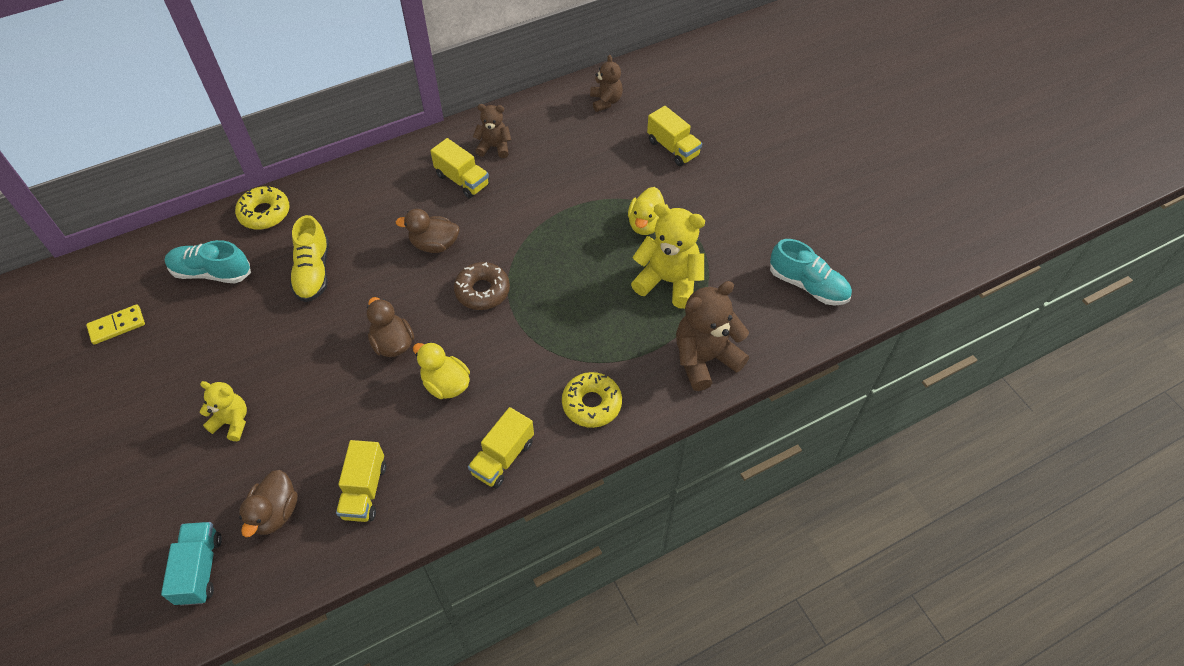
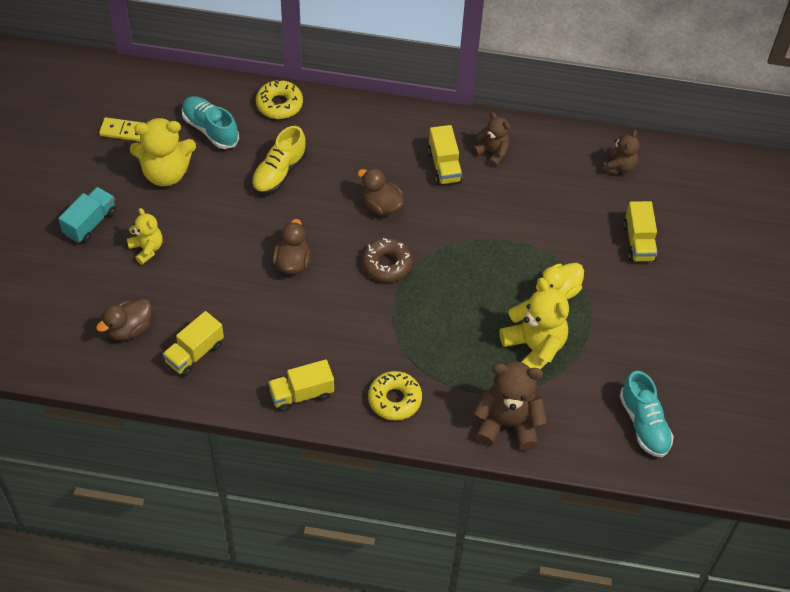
camera: 35 degrees right, 0 degrees up
(196, 338) = (166, 173): none -> yellow teddy bear
(200, 569) = (60, 334): turquoise truck -> turquoise truck (90, 223)
(446, 384) = (305, 316): yellow duck -> none

